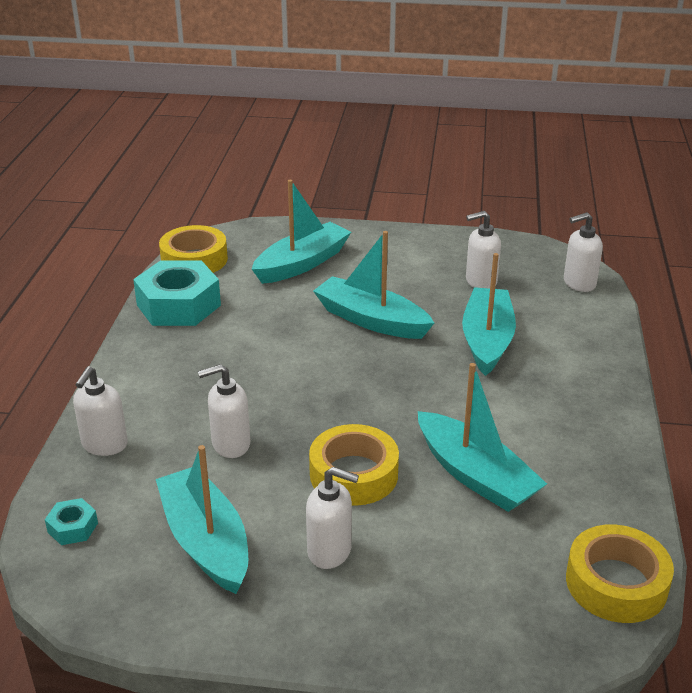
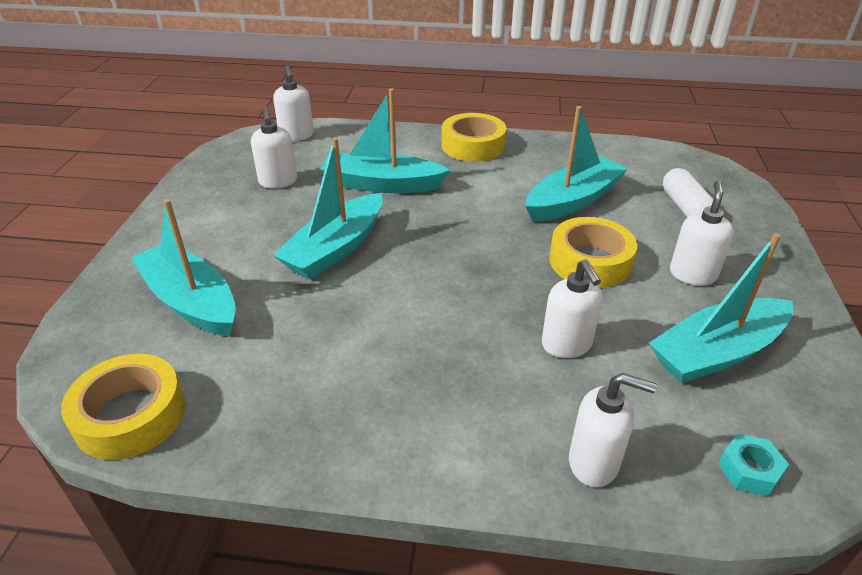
camera: 90 degrees left, 5 degrees up
(179, 305) = (263, 421): turquoise nut -> none
(474, 577) = (685, 207): none -> white capsule
(616, 583) = (663, 157): yellow tape -> yellow tape (473, 146)

